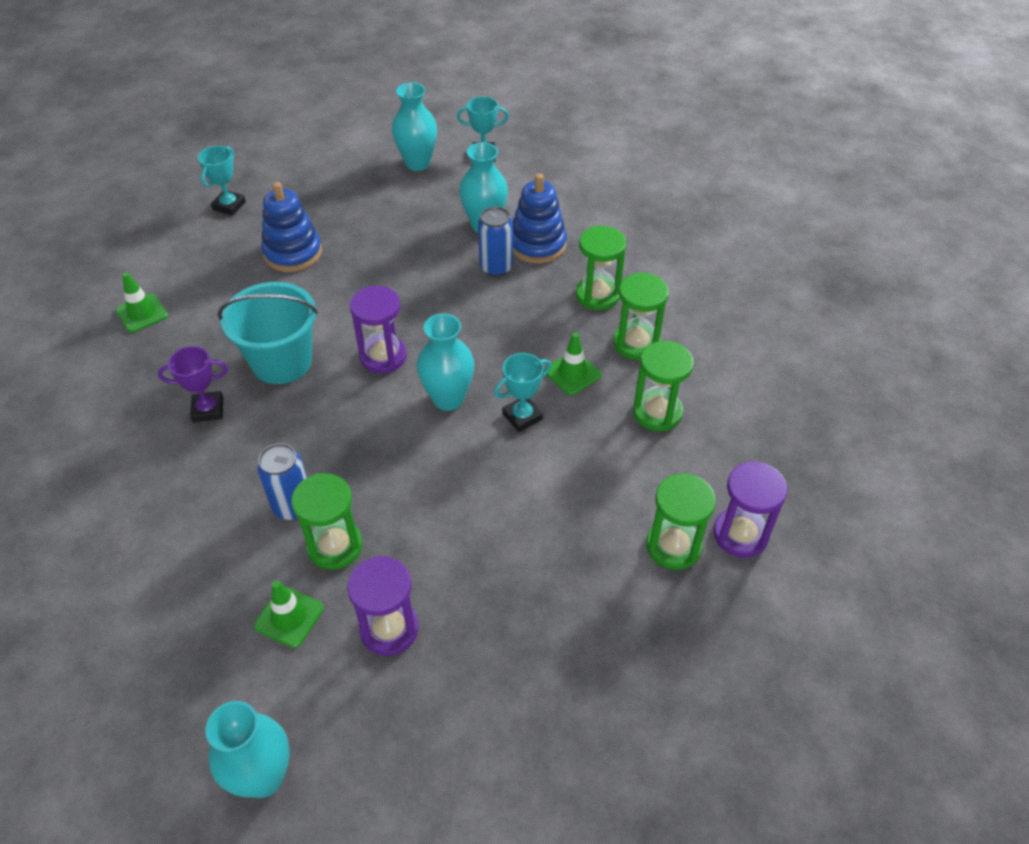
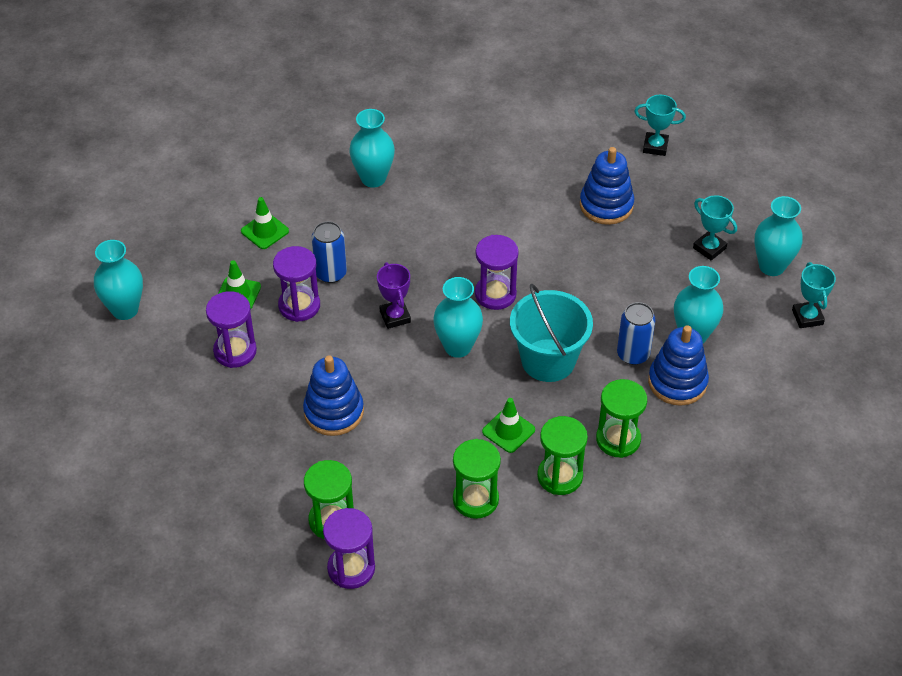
camera: 80 degrees right, 0 degrees up
(142, 313) = (504, 132): green traffic cone -> green traffic cone (265, 231)
(151, 443) = (373, 178): none -> turquoise vase
(208, 410) = (412, 200): purple trophy -> purple trophy (395, 317)
(282, 362) = (473, 231): turquoise bucket -> turquoise bucket (548, 360)
(335, 546) = (299, 305): green hourglass -> purple hourglass
(515, 527) = (334, 412): none -> blue stacking toy
(522, 416) = (449, 401): turquoise trophy -> turquoise trophy (709, 248)

